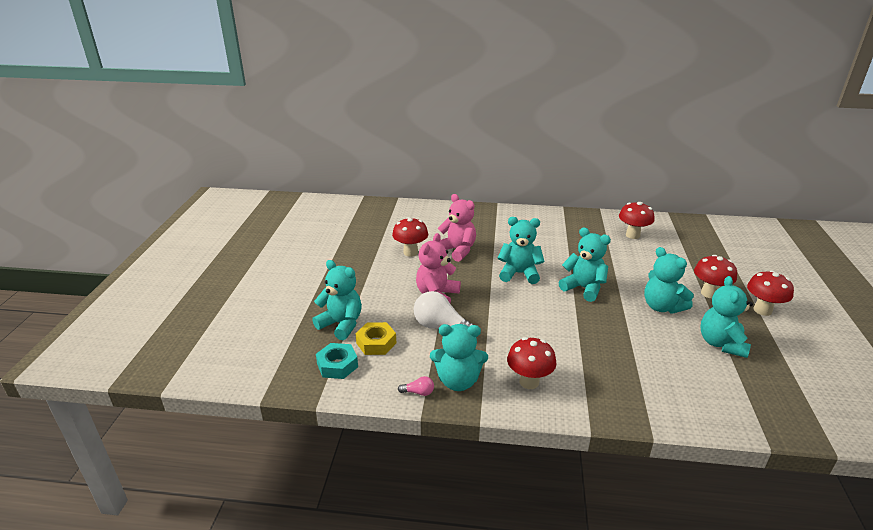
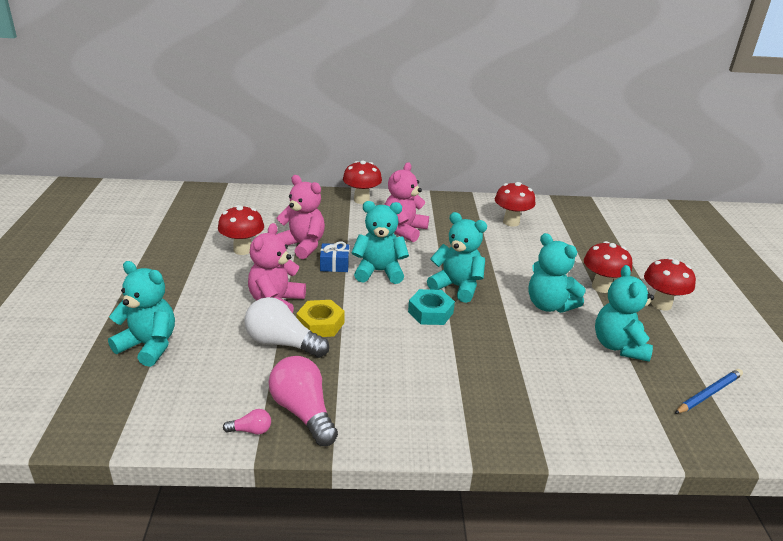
camera: 10 degrees left, 0 degrees up
(337, 365) = (141, 400): turquoise nut -> turquoise nut (430, 312)
(376, 343) = (195, 368): yellow nut -> yellow nut (320, 324)
(458, 381) = (303, 412): turquoise teddy bear -> pink light bulb
(483, 267) = (334, 265): none -> blue gift
(529, 382) = (394, 407): red mushroom -> red mushroom (361, 200)
(540, 240) = (404, 230): none -> pink teddy bear
(798, 387) = (708, 393): none -> blue pencil

